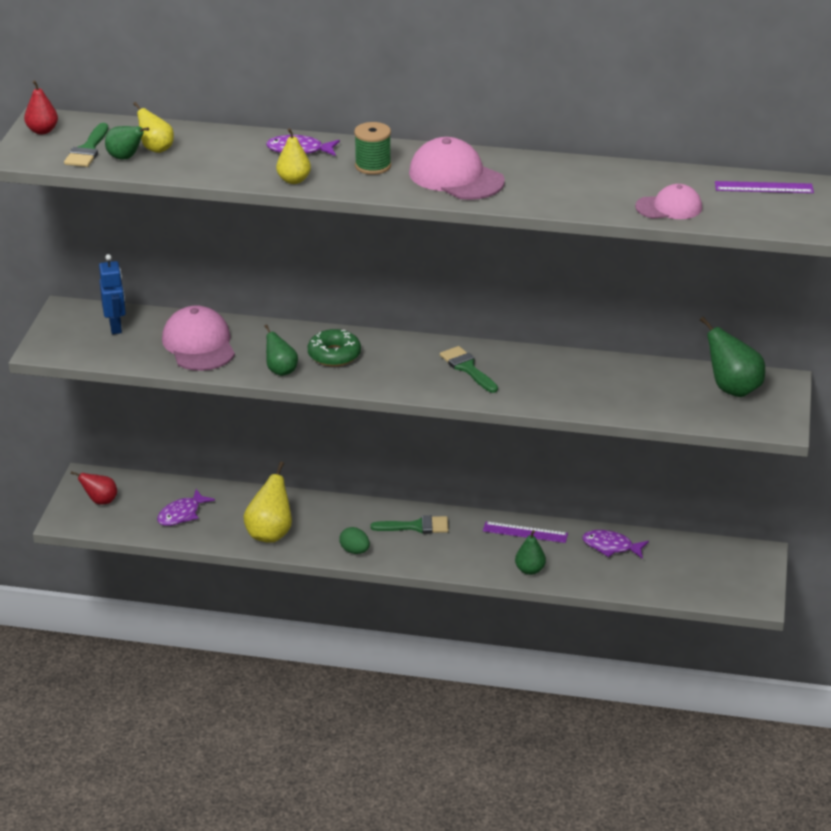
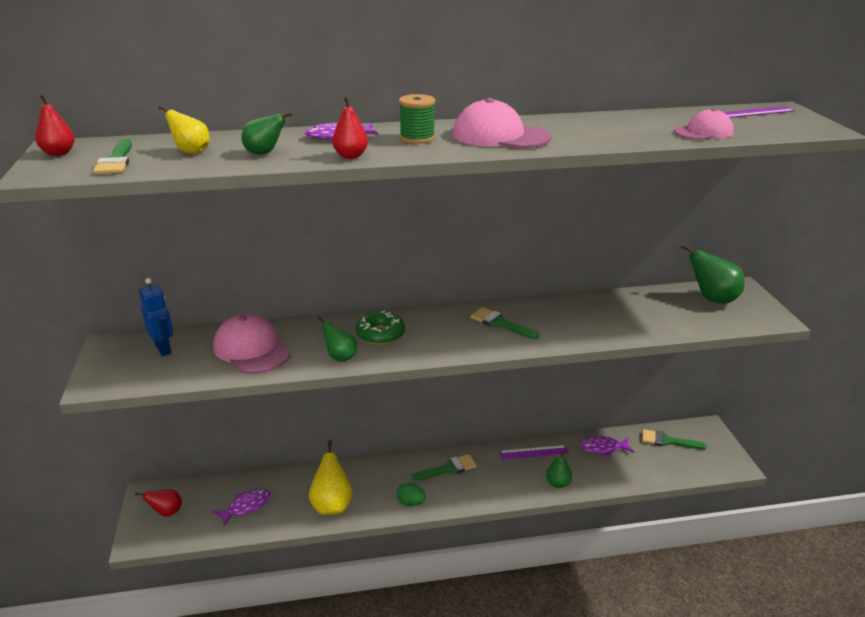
camera: 20 degrees left, 5 degrees down
(125, 158) = (161, 161): green pear -> green pear (264, 153)
(182, 514) = (246, 506): purple fish -> purple fish turned 150 degrees counterclockwise
(294, 180) = (350, 156): yellow pear -> red pear
(696, 556) = (667, 441): none -> green brush

